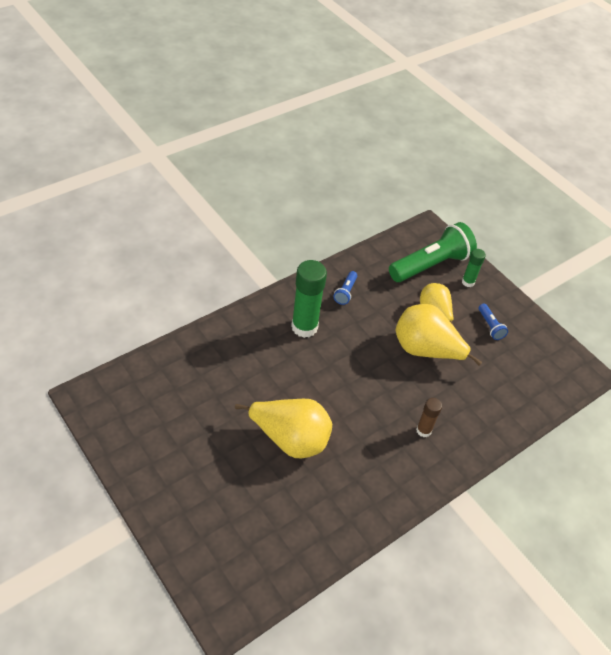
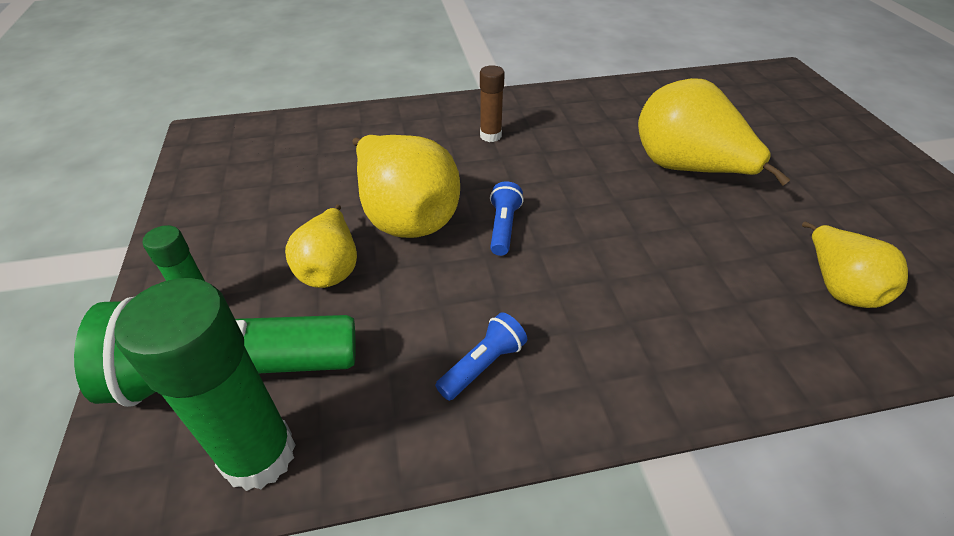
camera: 150 degrees left, 5 degrees down
(203, 373) = (838, 287): none -> yellow pear
(304, 327) = (612, 315): green glue stick -> green glue stick (259, 455)
(490, 326) = (260, 220): blue flashlight -> blue flashlight (503, 227)

